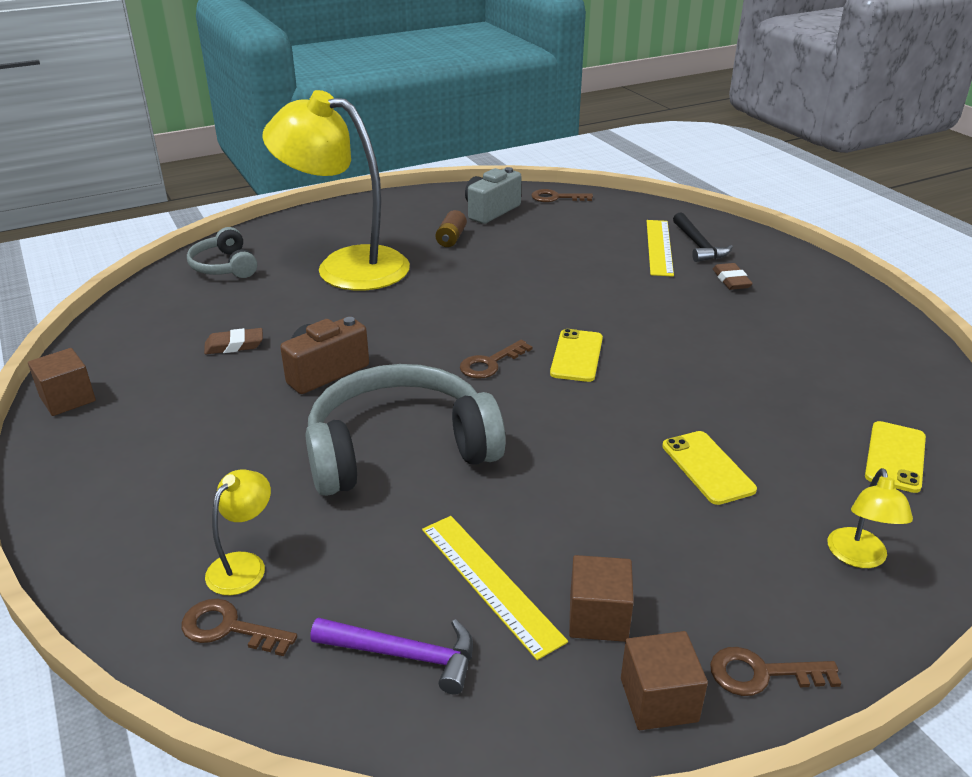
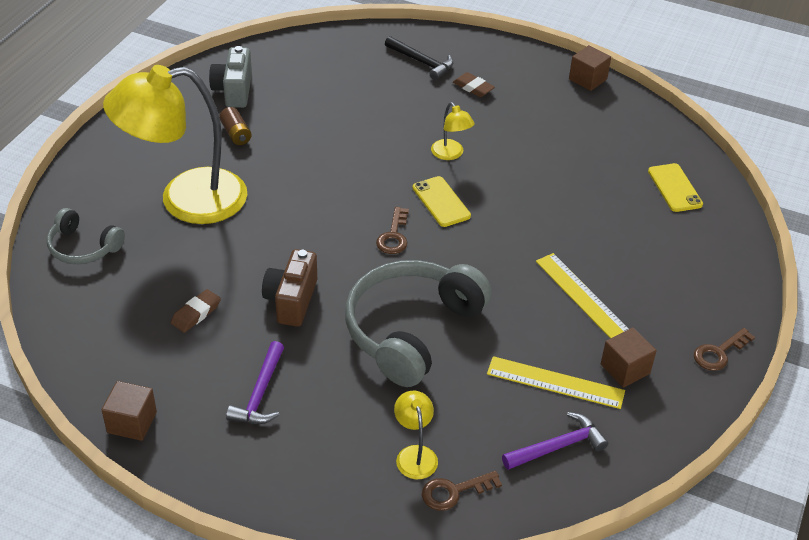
camera: 40 degrees left, 10 degrees up
(191, 430) = (260, 393): none -> purple hammer
(556, 198) = (269, 54): brown key -> none
(658, 700) = (690, 393): brown cube -> brown cube (587, 79)
(659, 247) = (397, 76): yellow ruler -> yellow ruler (582, 296)
(707, 467) = (592, 247): yellow phone -> none
(858, 557) = (707, 263): yellow lamp -> yellow lamp (450, 154)

